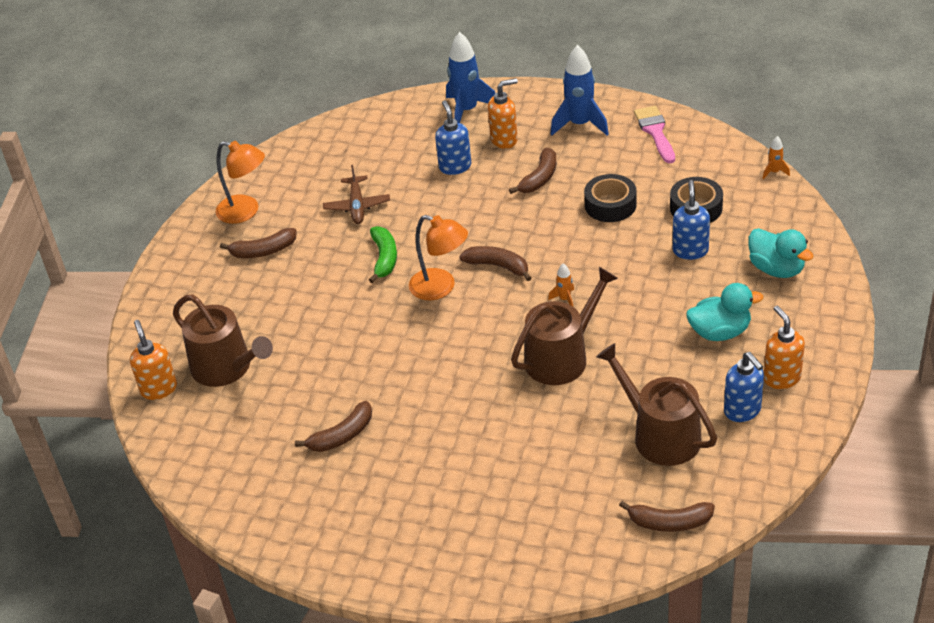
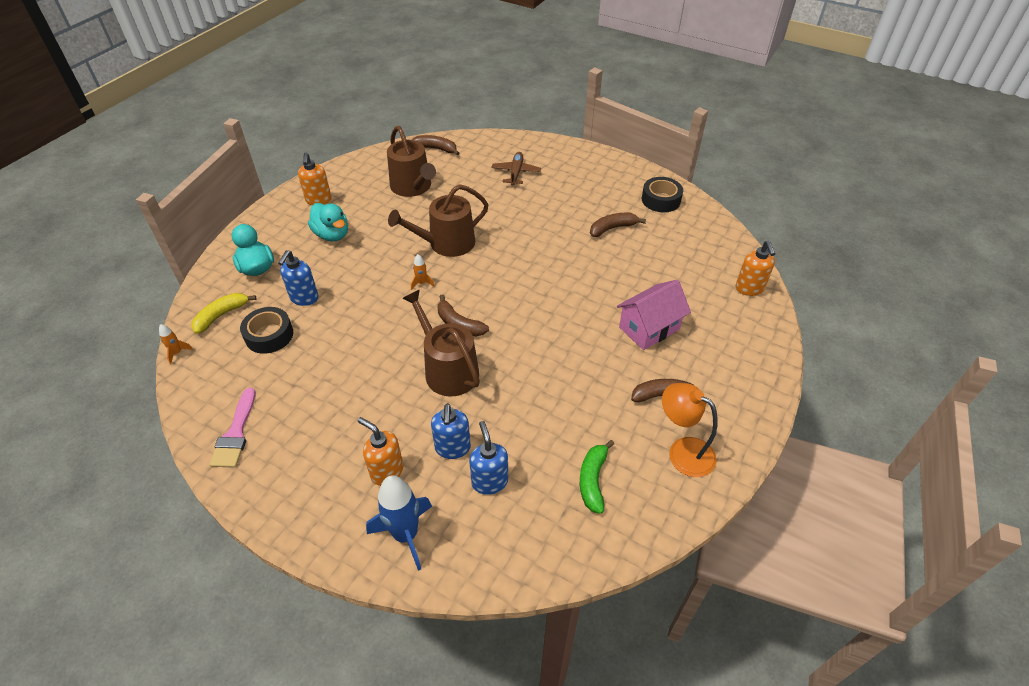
camera: 170 degrees left, 5 degrees up
(226, 368) = (696, 292): brown watering can -> brown watering can (447, 369)
(282, 312) = (649, 328): none -> pink house
(357, 206) = (565, 425): brown plane -> brown plane (516, 172)
(384, 258) = (552, 357): green banana -> green banana (593, 480)
(440, 288) = (512, 317): orange lamp -> none
(504, 140) = (386, 471): orange soap dispenser -> orange soap dispenser turned 45 degrees clockwise
(539, 178) = (378, 407): brown banana -> none
(580, 124) = (299, 469): blue rocket -> none
(610, 205) = (335, 358): black tape -> black tape (661, 200)
(720, 332) = (332, 235): turquoise duck -> turquoise duck turned 135 degrees counterclockwise
(742, 411) = (356, 188): blue soap dispenser -> blue soap dispenser (489, 481)
(765, 213) = (221, 315): none -> yellow banana

